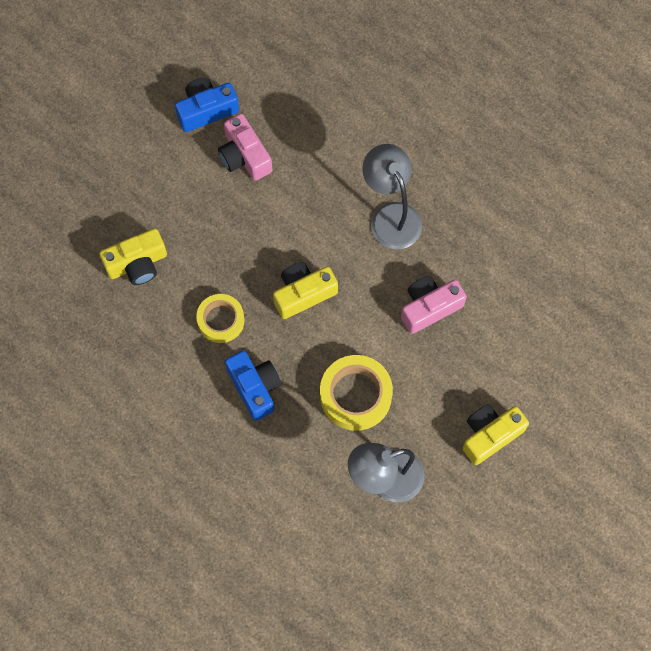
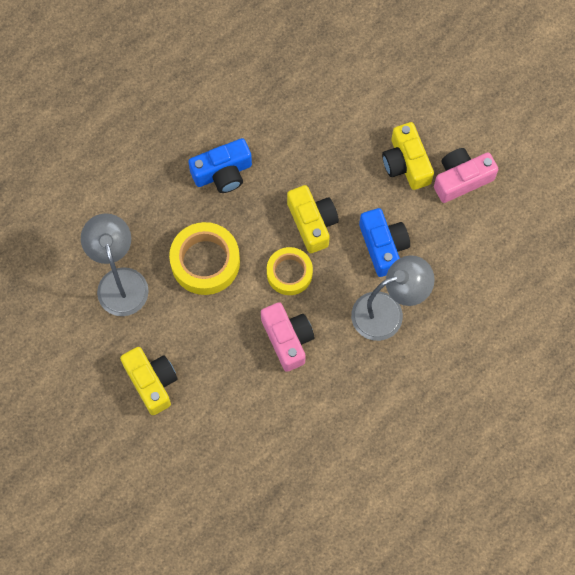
camera: 95 degrees right, 0 degrees up
(137, 264) = (355, 78): yellow camera -> yellow camera (406, 163)
(206, 110) = (513, 147): blue camera -> blue camera (383, 246)
(221, 320) = (292, 147): yellow tape -> yellow tape (289, 273)

